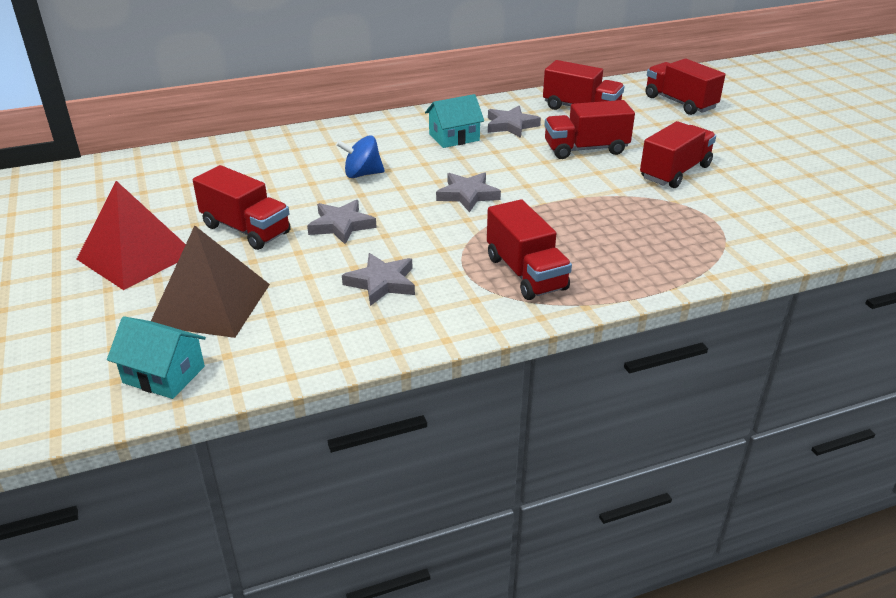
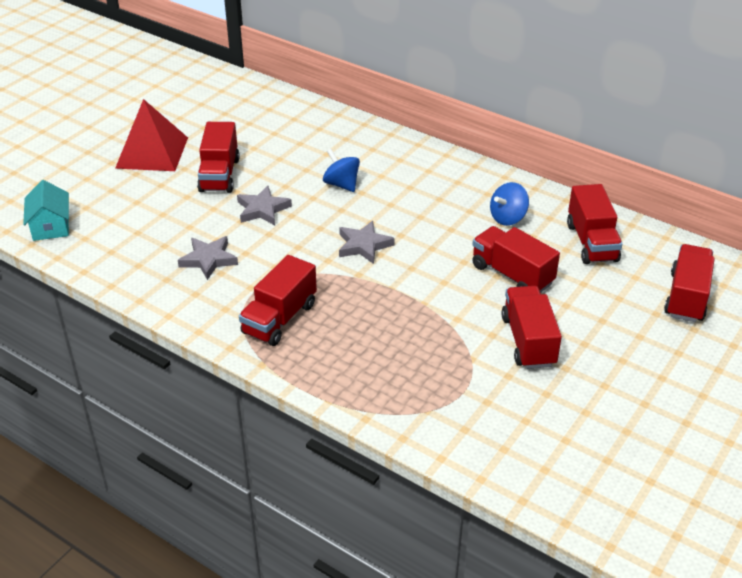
camera: 55 degrees right, 5 degrees up
(211, 304) = (128, 206): brown pyramid -> none
(454, 137) = (450, 199): turquoise house -> none
(511, 125) = (508, 218): grey star -> blue spinning top
(675, 172) = (528, 341): red truck -> red truck turned 105 degrees counterclockwise

